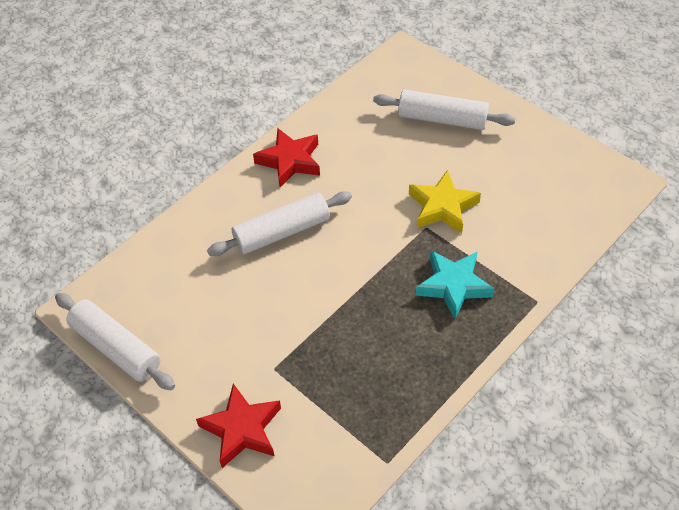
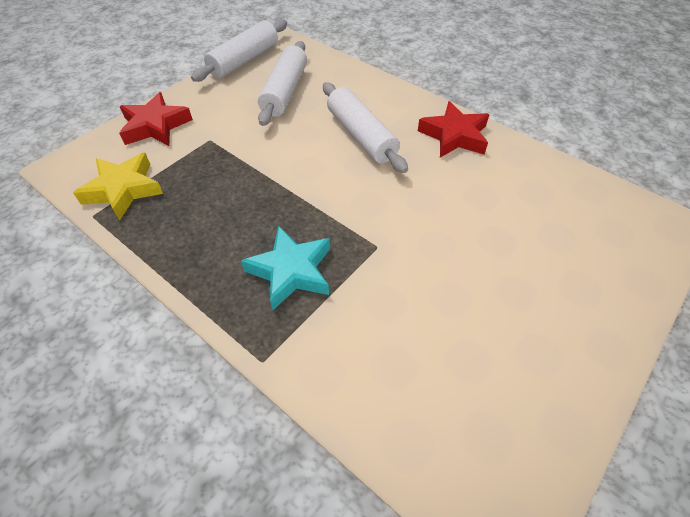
camera: 85 degrees right, 0 degrees up
(442, 119) = (563, 265): white rolling pin -> white rolling pin (285, 91)
(442, 207) = (410, 262): yellow star -> yellow star (123, 189)

